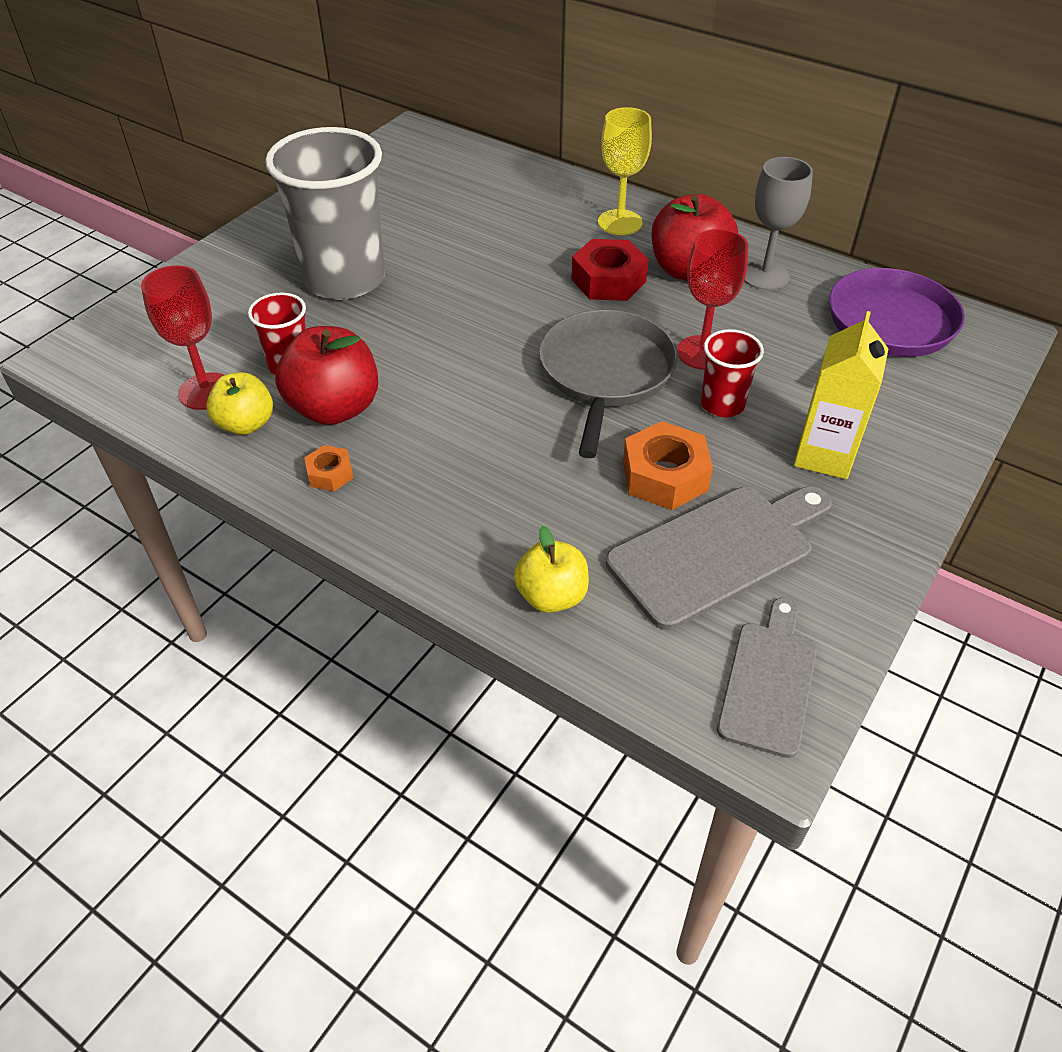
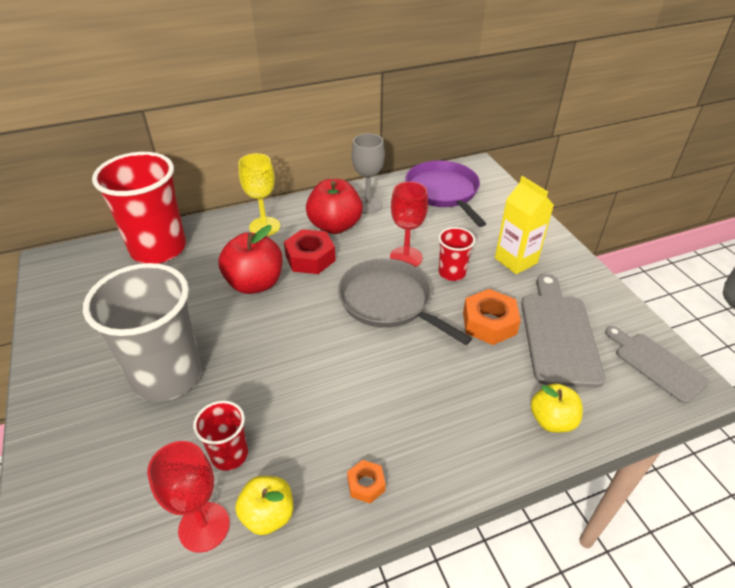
camera: 55 degrees left, 5 degrees down
(334, 408) = (301, 449): red apple -> red apple (255, 283)
(500, 178) = (158, 249): none -> red cup

